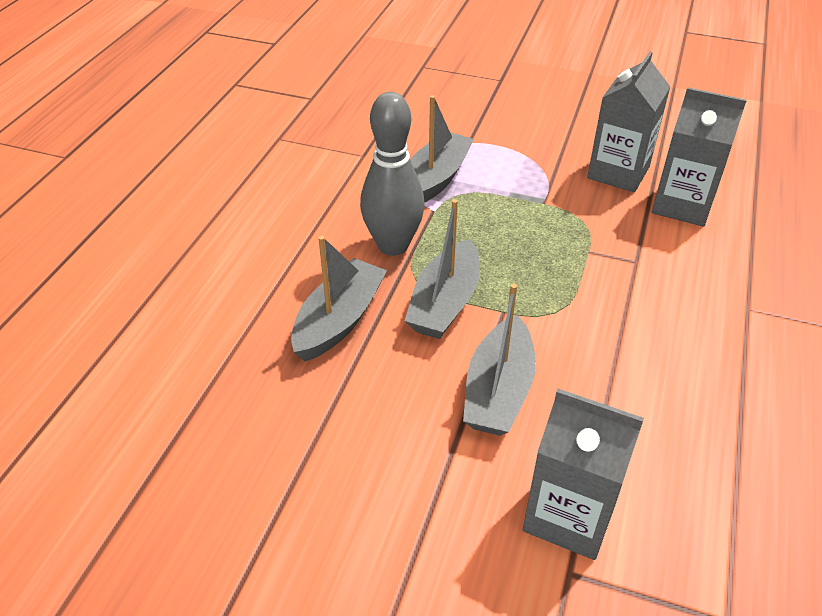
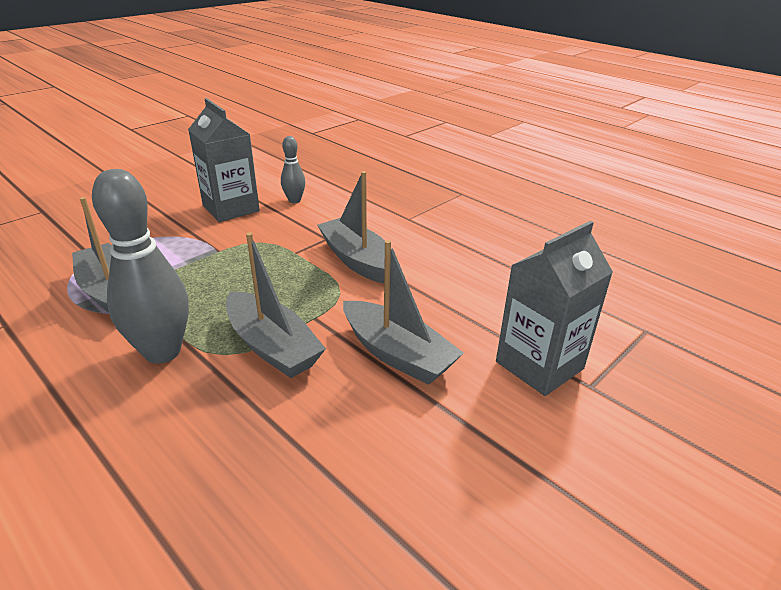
camera: 65 degrees left, 10 degrees down
(339, 320) = (221, 430): grey boat -> grey boat (357, 260)
(682, 205) = (294, 200): grey carton -> grey bowling pin

